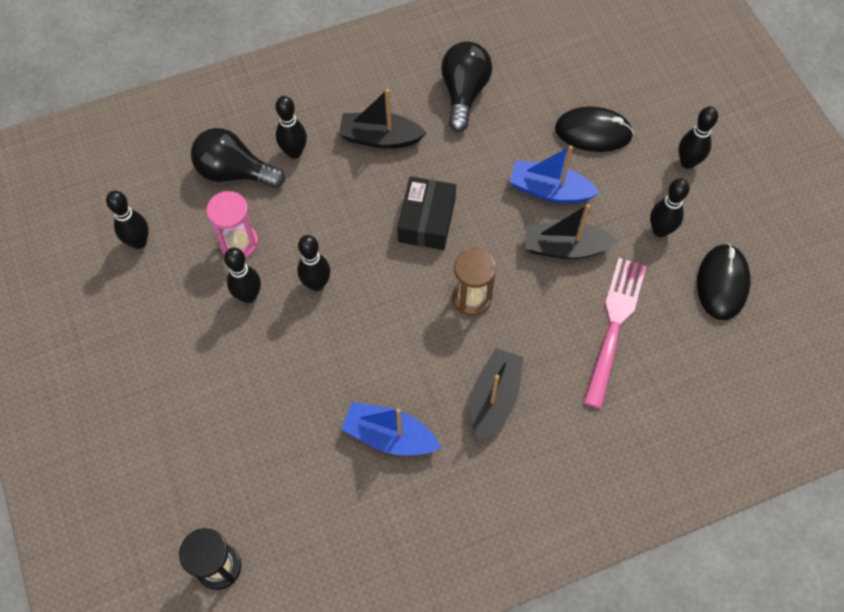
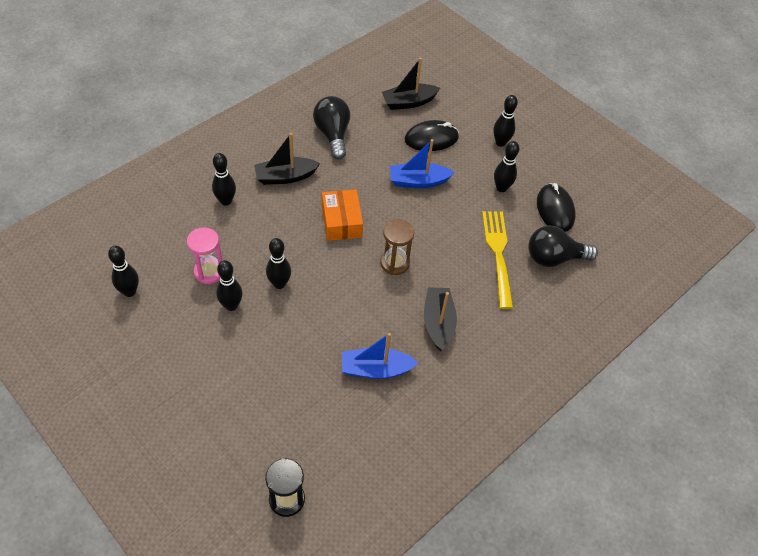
camera: 25 degrees left, 10 degrees down
(235, 172) = (186, 225): black light bulb -> black light bulb (554, 258)
(426, 220) = (341, 221): black box -> orange box
(564, 247) = (444, 214): black boat -> black boat (408, 102)
(614, 325) = (498, 254): pink fork -> yellow fork

